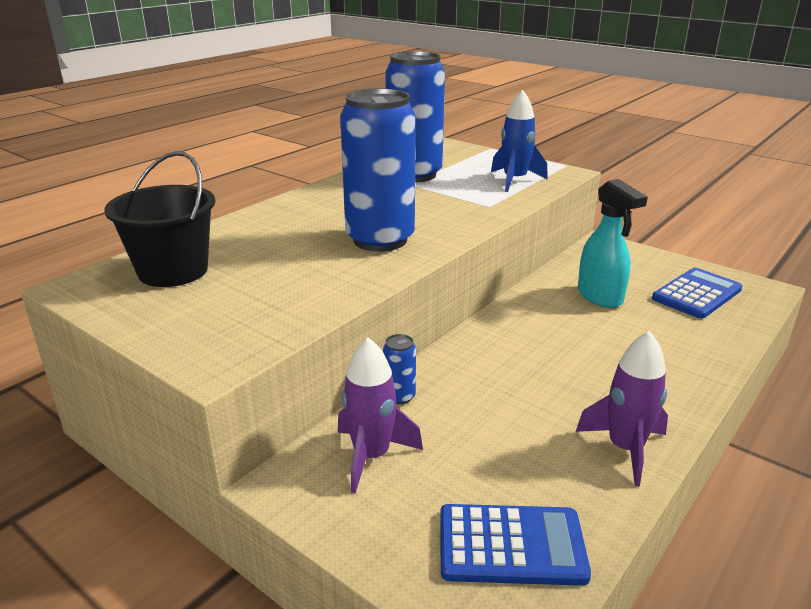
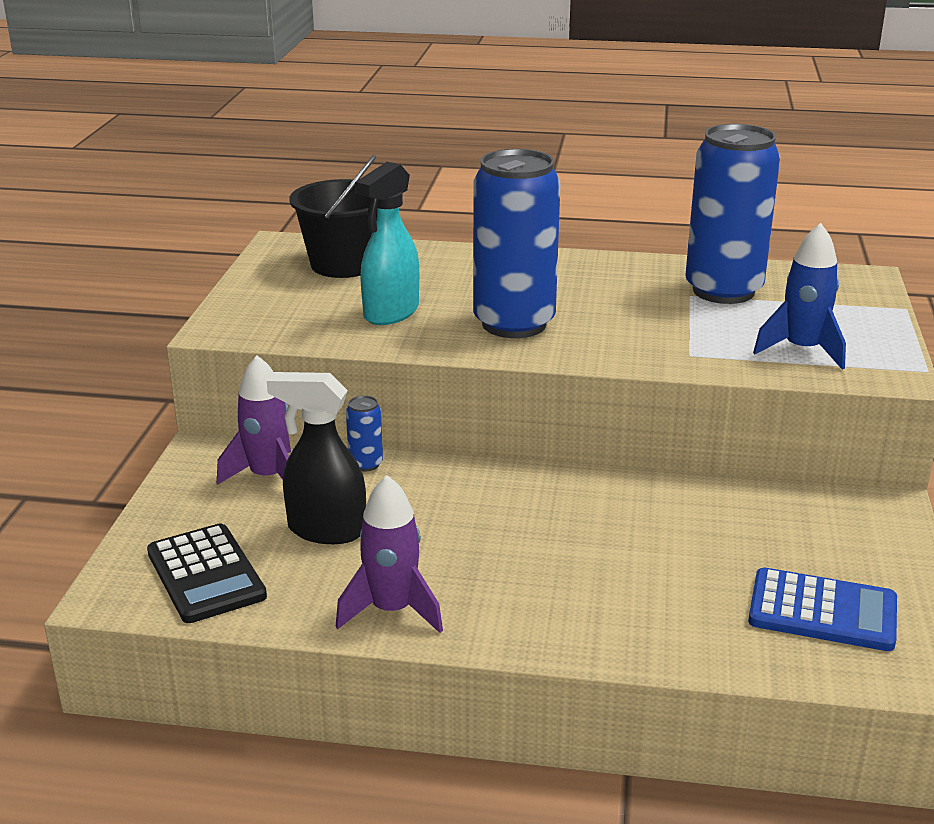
camera: 60 degrees right, 0 degrees up
(486, 448) = (325, 530): none -> black spray bottle
(511, 545) = (206, 574): blue calculator -> black calculator
(600, 297) = (712, 534): turquoise spray bottle -> turquoise spray bottle (391, 313)

